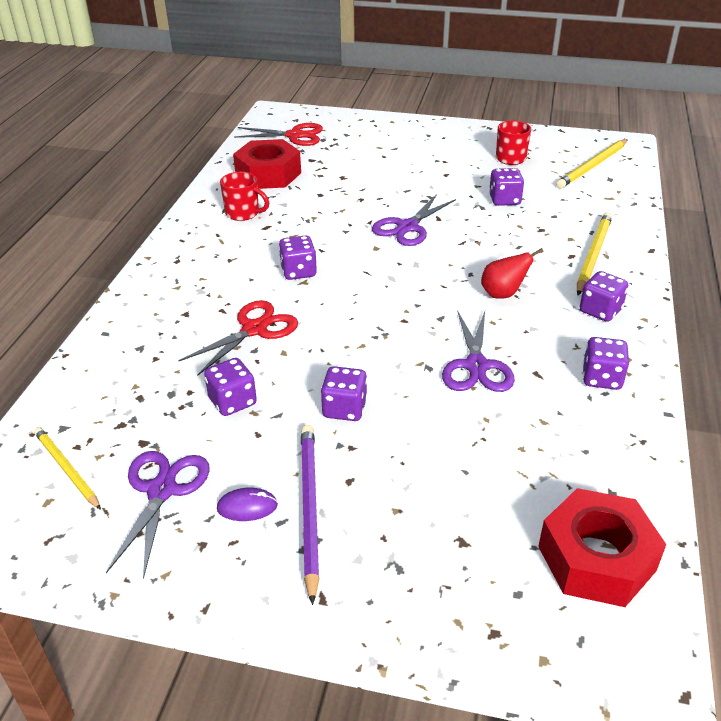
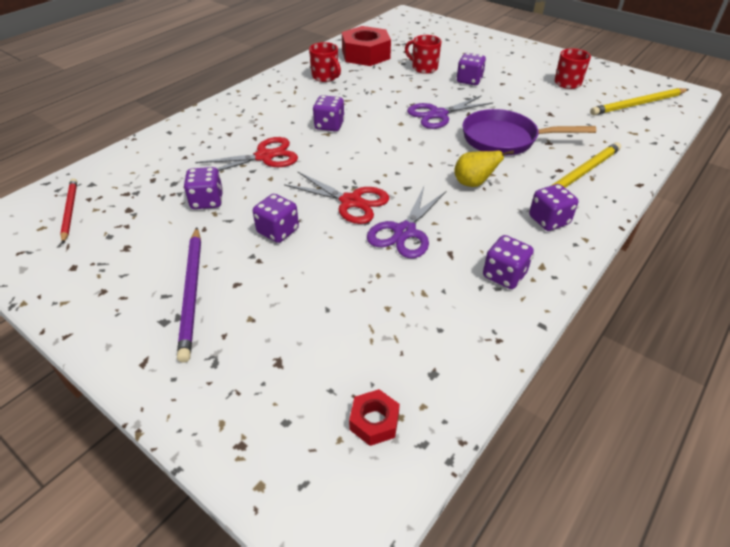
camera: 25 degrees right, 5 degrees up
(66, 469) = (70, 211): yellow pencil -> red pencil
(162, 490) = (111, 245): purple scissors -> none
(247, 507) = (153, 276): purple mouse -> none
(294, 135) = (407, 32): red scissors -> red scissors (351, 202)
(309, 507) = (192, 293): purple pencil -> purple pencil turned 150 degrees clockwise
(348, 175) = (424, 68): none -> red mug
(496, 237) = (505, 139): none -> purple pan
(503, 294) = (473, 183): red pear -> yellow pear
(504, 200) = (535, 113): purple dice -> purple dice (469, 80)
(596, 558) = (374, 421): red nut -> red nut, size x0.48

